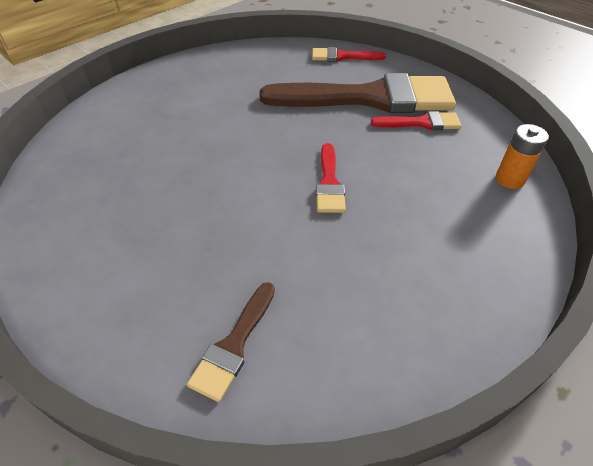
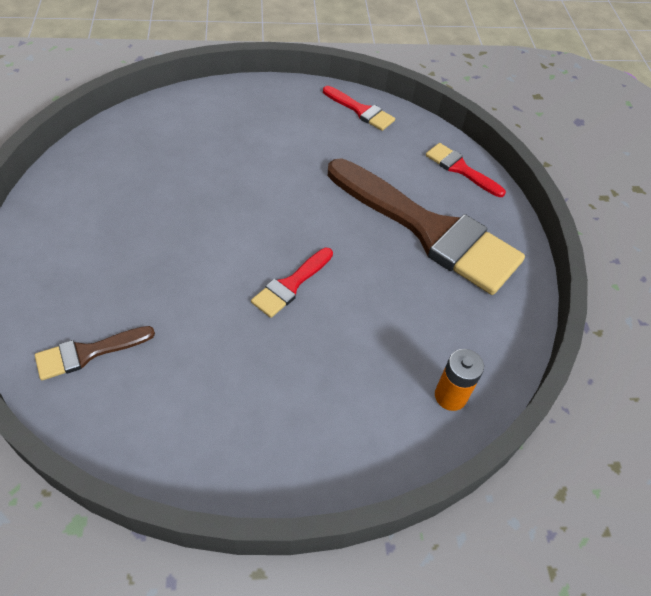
camera: 35 degrees right, 5 degrees up
(421, 123) = (444, 287): red brush -> red brush (361, 110)

